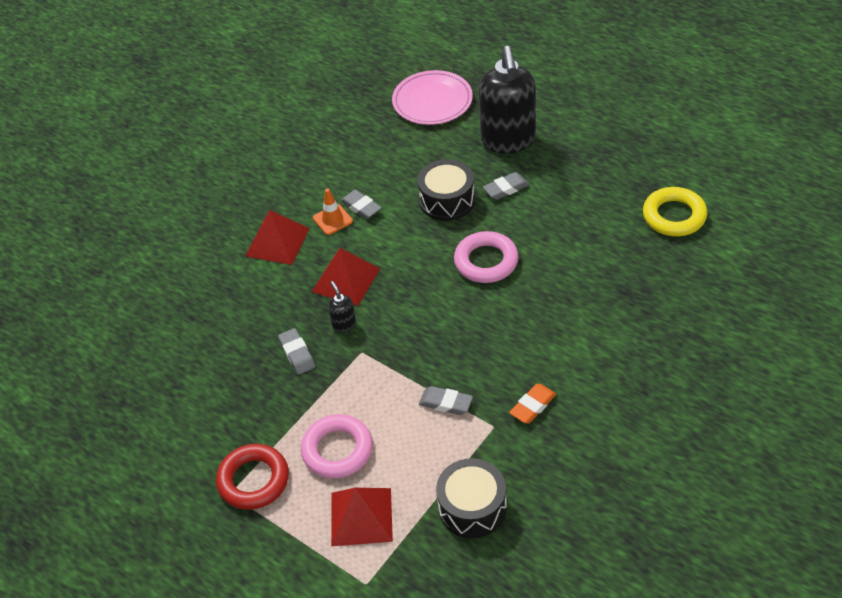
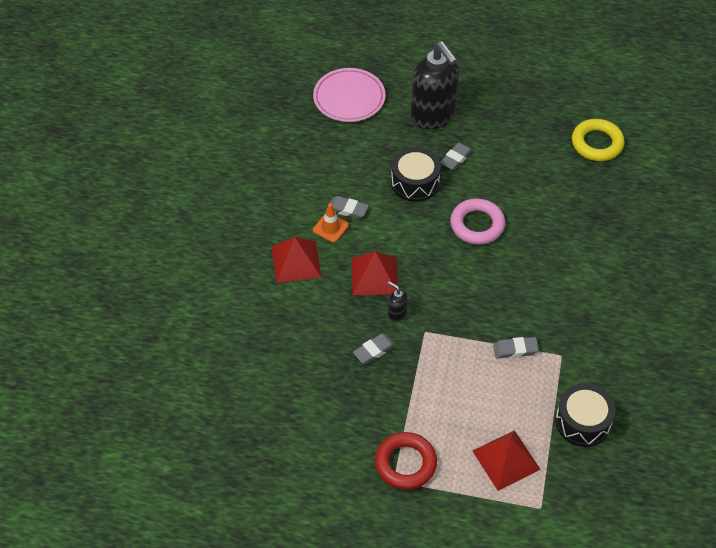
camera: 30 degrees left, 5 degrees up
(297, 354) = (374, 350): grey eraser -> grey eraser turned 75 degrees counterclockwise
(337, 450) = (455, 416): pink ring -> none
(533, 406) = (580, 329): orange eraser -> none

